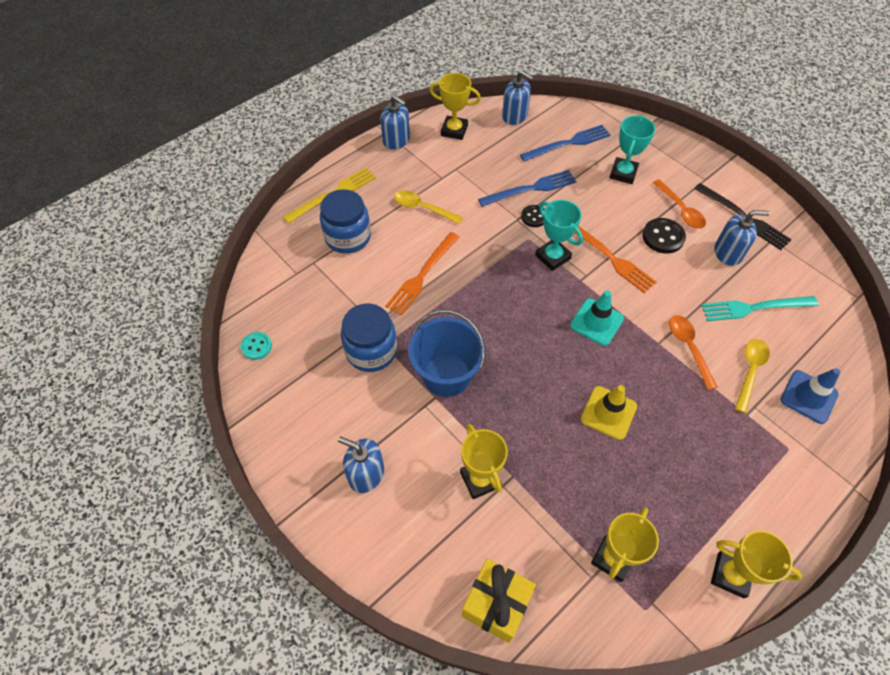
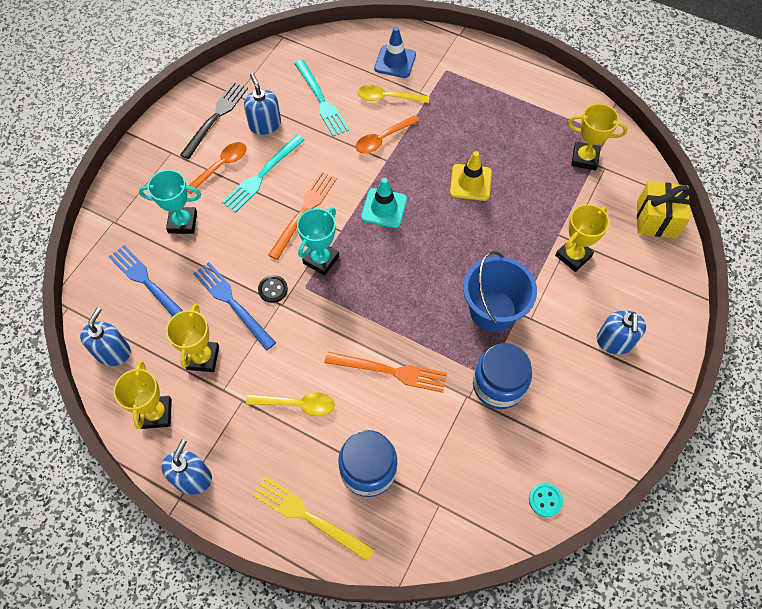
camera: 110 degrees left, 5 degrees up
(422, 208) = (297, 404): yellow spoon -> yellow spoon turned 90 degrees counterclockwise
(663, 237) = (262, 175): black button -> turquoise fork
(730, 575) = (558, 93): yellow trophy -> yellow trophy (203, 358)

